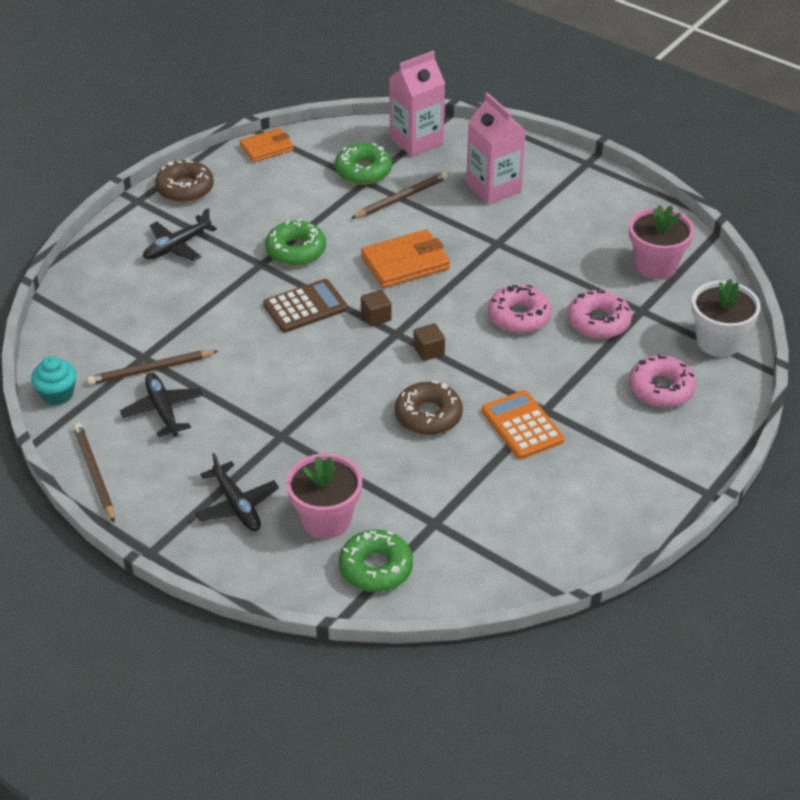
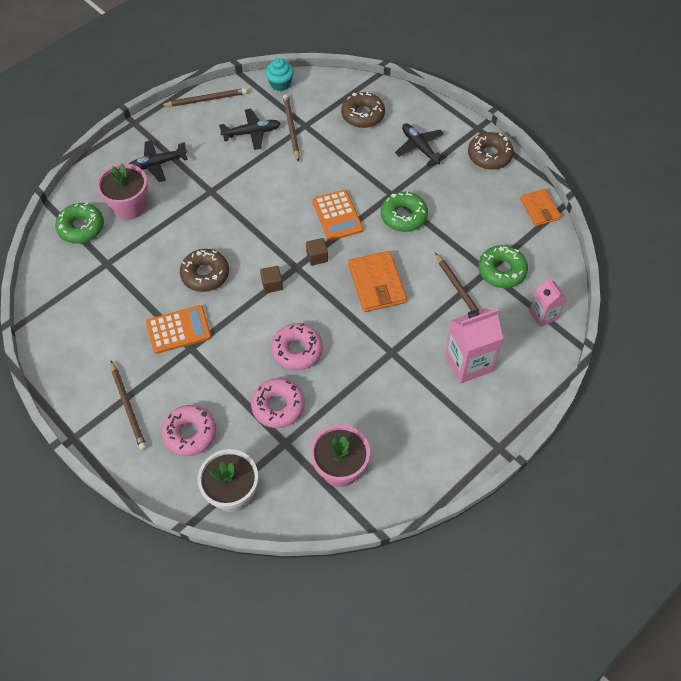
camera: 100 degrees right, 15 degrees up
(119, 303) = (363, 115): none -> brown donut
(305, 307) = (337, 216): brown calculator -> orange calculator
(416, 141) = (543, 315): pink carton -> pink carton, size x0.61
(648, 450) = (128, 407): none -> brown pencil

